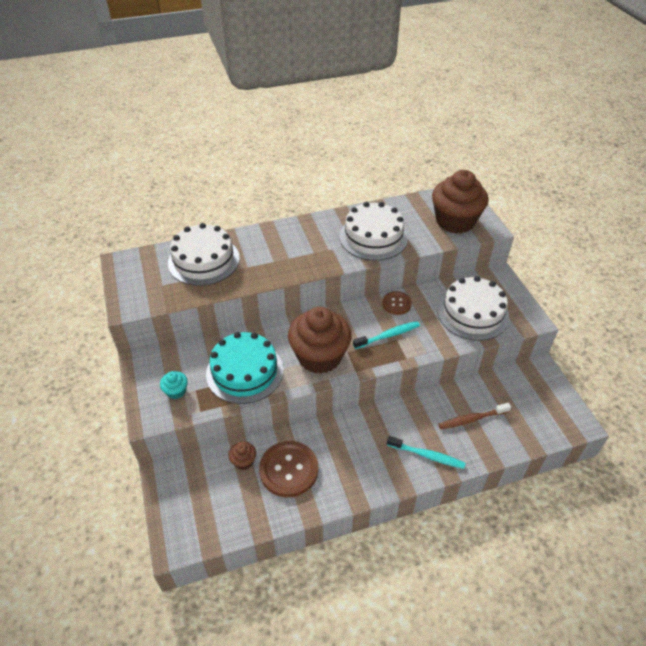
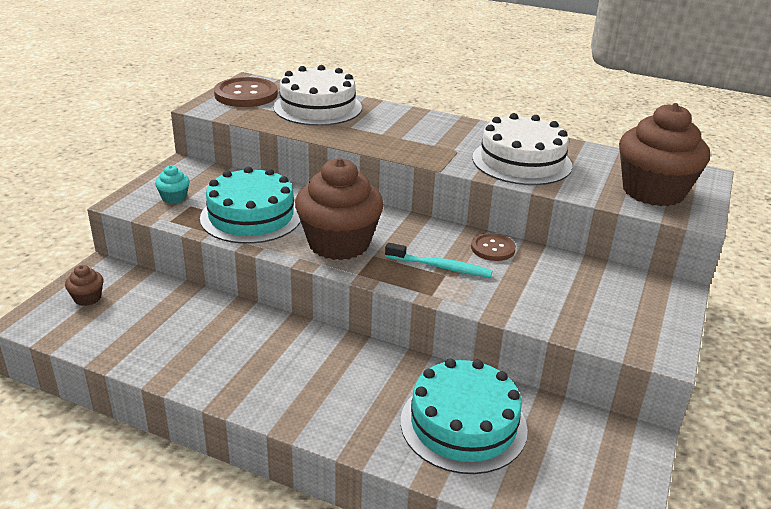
camera: 40 degrees right, 15 degrees down
(243, 461) = (173, 302): brown cupcake -> brown cupcake (87, 298)
(289, 470) = (200, 334): brown button -> brown button (246, 95)
(427, 455) = (356, 418): turquoise toothbrush -> none
(472, 313) = (581, 303): white cake -> none
(472, 419) = (463, 424): brown toothbrush -> turquoise cake

